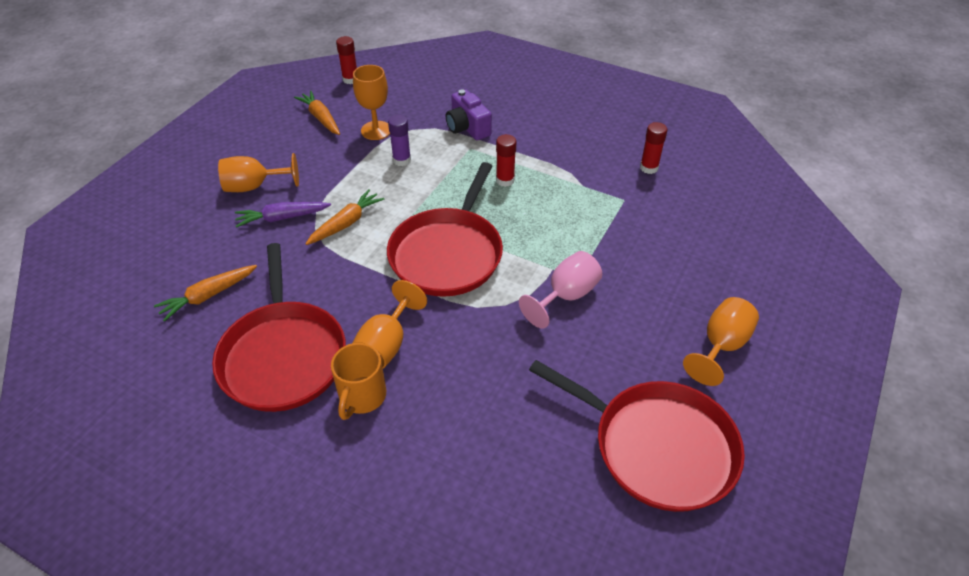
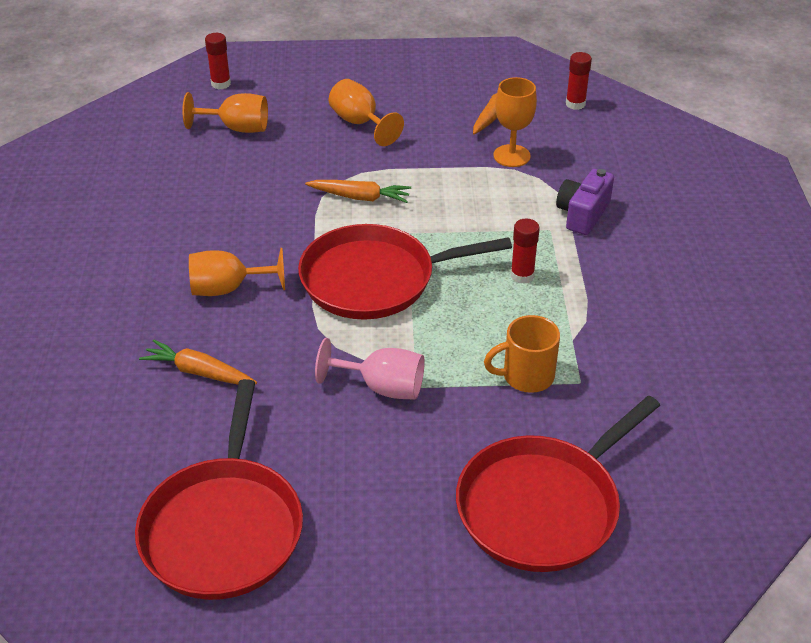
camera: 60 degrees right, 5 degrees down
(208, 296) = (210, 164): orange carrot -> orange carrot (199, 372)
(282, 218) = (334, 158): purple carrot -> none
(283, 355) = (175, 235): red pan -> red pan (543, 506)
(362, 397) = (159, 300): orange mug -> orange mug (526, 376)
(402, 160) = (483, 192): purple glue stick -> none
(649, 168) = (661, 385): red glue stick -> red glue stick (221, 84)
(721, 346) = (403, 543): orange goblet -> orange goblet (237, 128)

